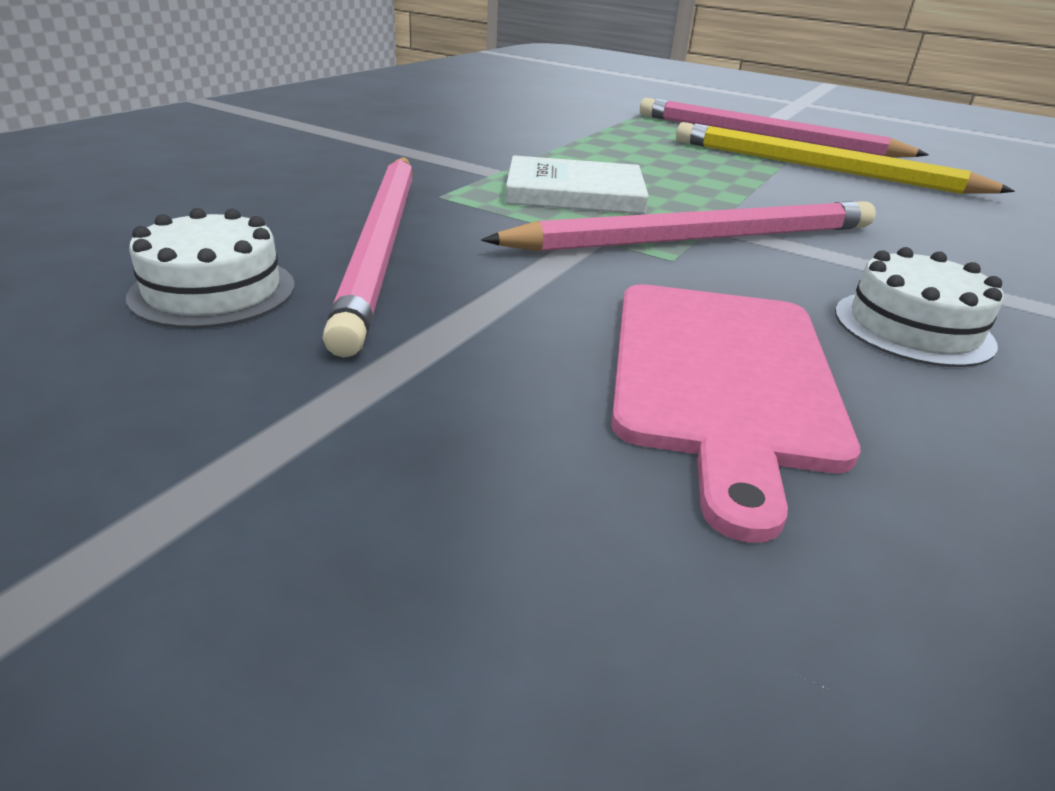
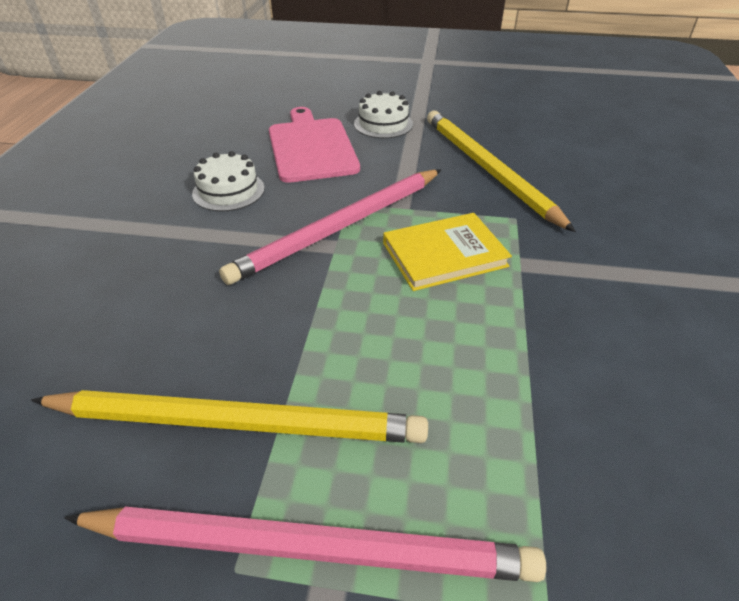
camera: 160 degrees right, 10 degrees up
(213, 291) = (506, 132): white cake -> white cake (383, 124)
(382, 245) = (487, 169): pink pencil -> yellow pencil
(574, 192) = (444, 254): white book -> yellow book

